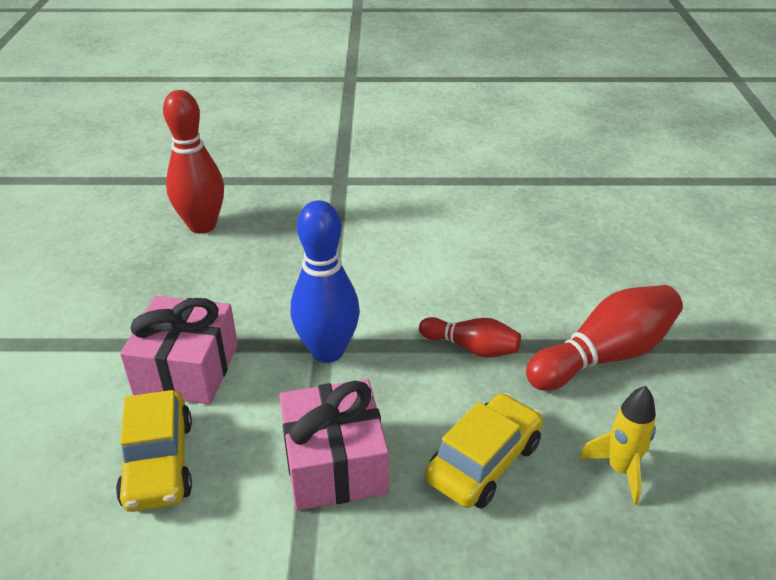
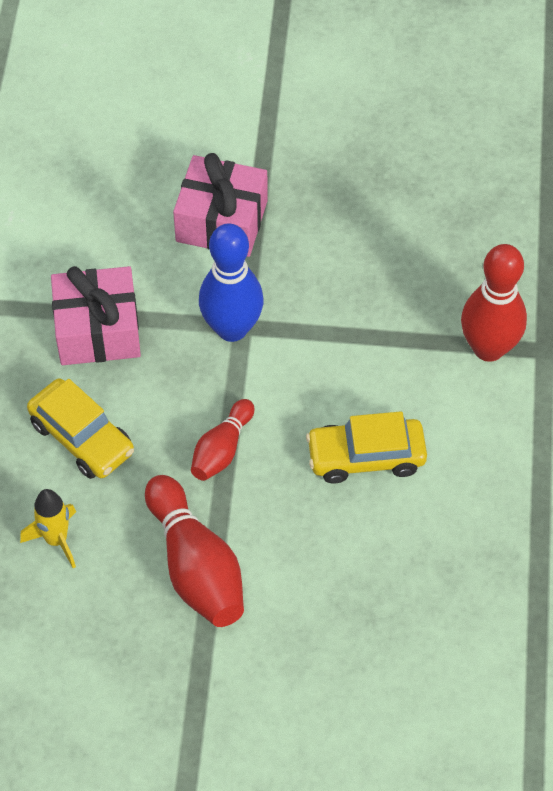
camera: 95 degrees right, 20 degrees up
(158, 463) = (117, 212): yellow car -> yellow car (366, 457)
(202, 225) = (449, 215): red bowling pin -> red bowling pin (488, 348)

